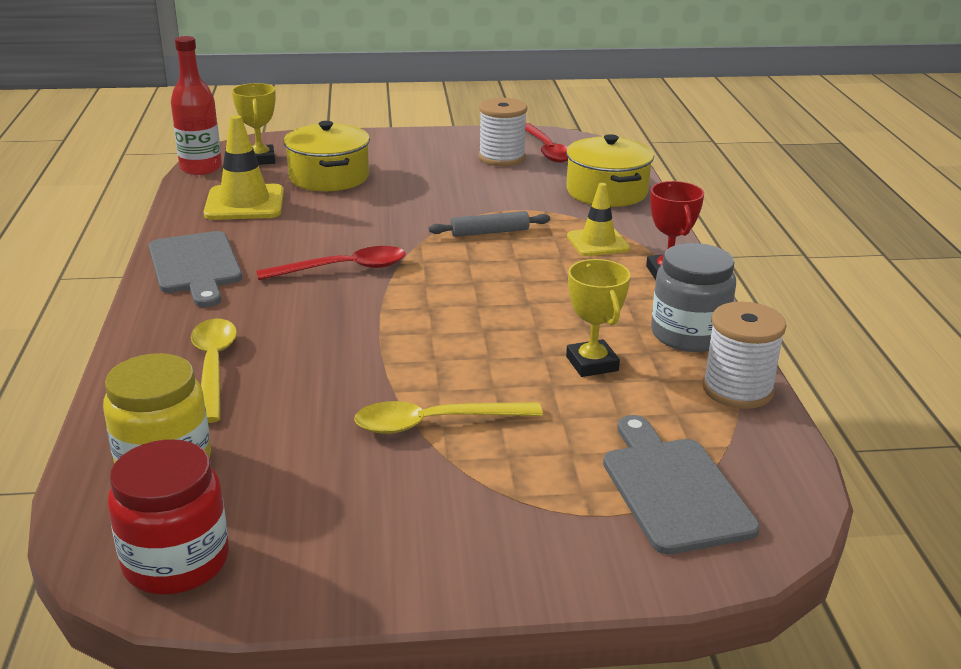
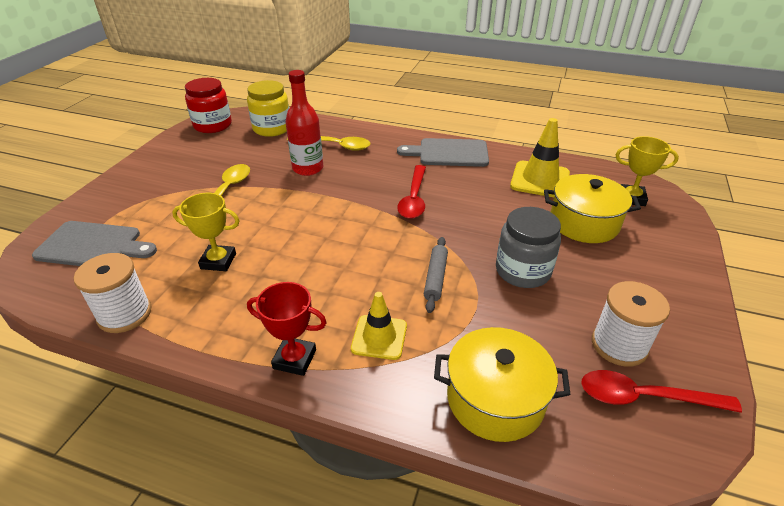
camera: 115 degrees right, 10 degrees up
(201, 168) = (614, 172): red bottle -> red bottle (308, 168)
(688, 335) = (202, 323): grey jar -> grey jar (522, 271)

